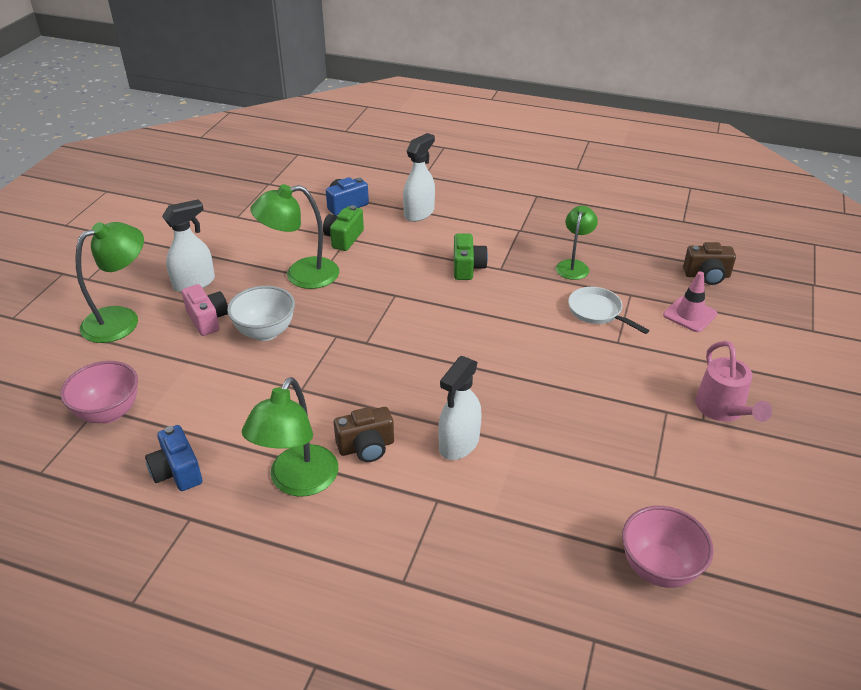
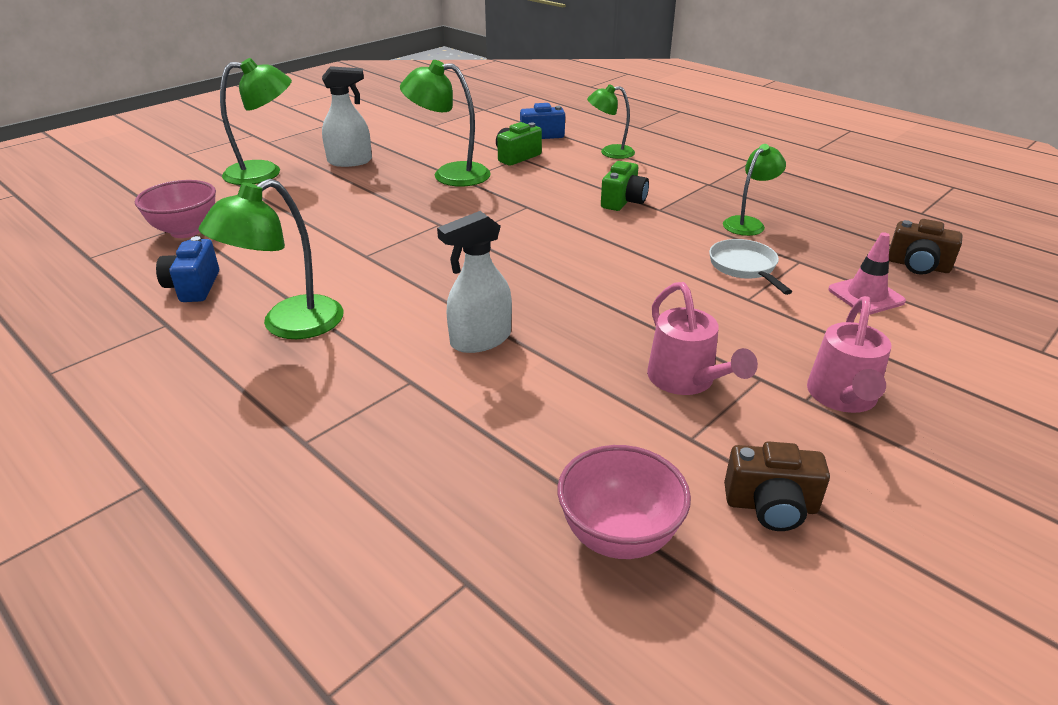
camera: 25 degrees right, 5 degrees down
(208, 319) = (335, 187): pink camera -> none
(265, 332) = (376, 207): white bowl -> none
(366, 447) = (382, 316): brown camera -> brown camera (771, 506)
(419, 213) = (610, 152): white spray bottle -> green lamp
(622, 430) = (686, 381): none -> pink watering can

